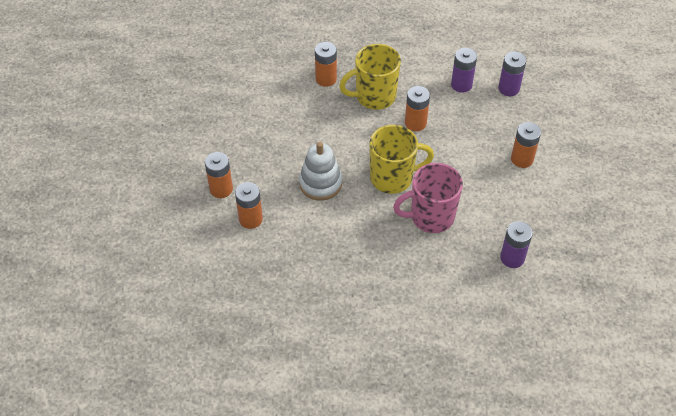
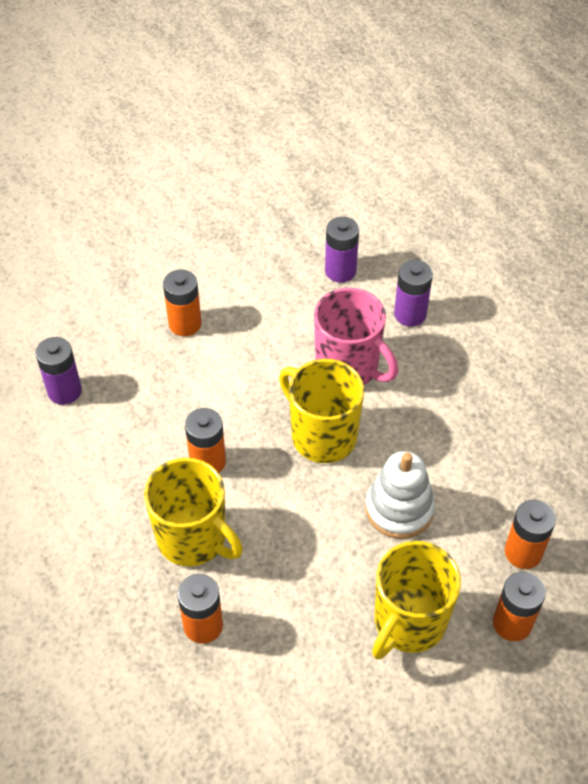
camera: 125 degrees left, 0 degrees up
(259, 150) = (408, 622): none -> yellow mug
(461, 85) = (94, 446): purple battery -> purple battery (410, 314)

